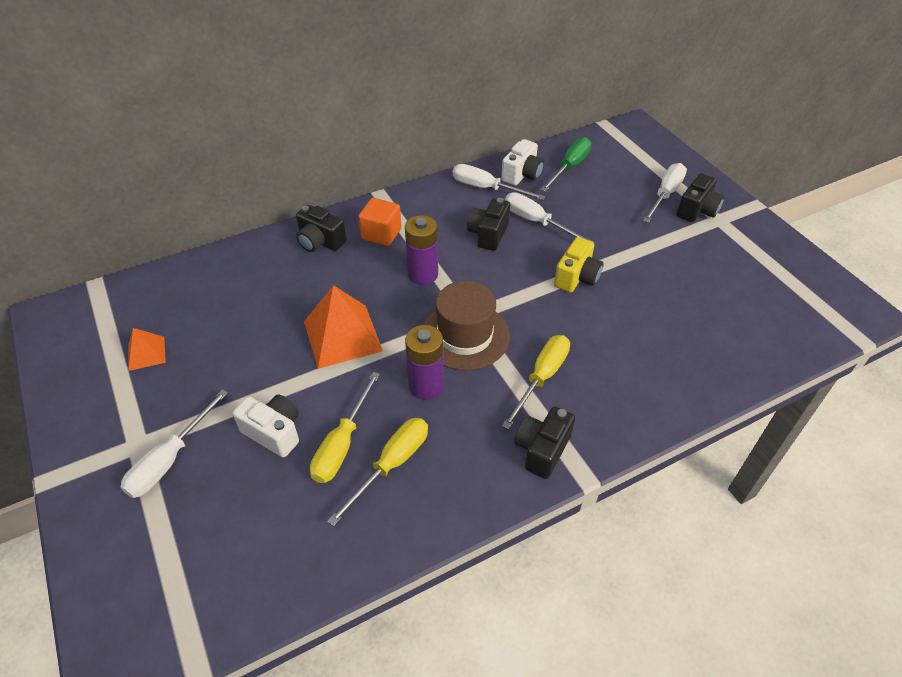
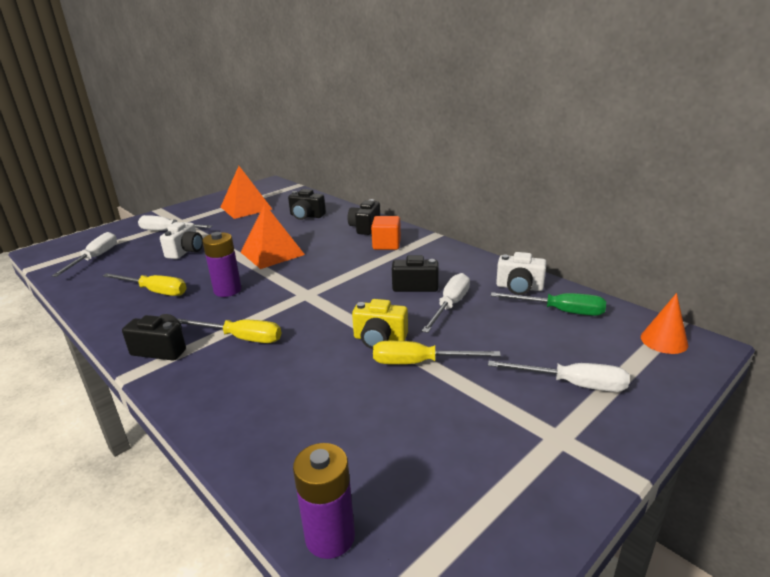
camera: 75 degrees right, 20 degrees down
(146, 353) = (246, 208): orange pyramid -> orange pyramid, size x1.88
(342, 444) = (175, 272): yellow screwdriver -> yellow screwdriver (420, 363)
(423, 274) = (347, 268): purple battery -> purple battery (330, 537)
(465, 335) = (283, 296): brown hat -> none
(486, 188) = (481, 274): white screwdriver -> white screwdriver (95, 258)
(625, 138) = (664, 340): none -> orange cone
(697, 210) = (562, 415): black camera -> black camera (306, 216)

